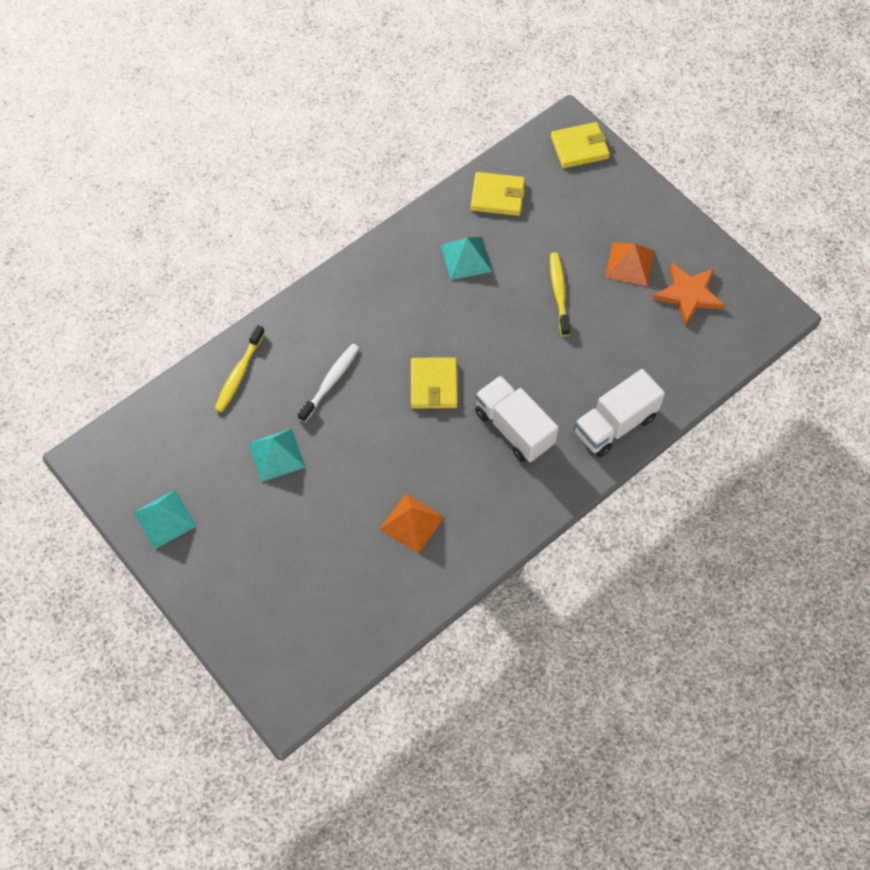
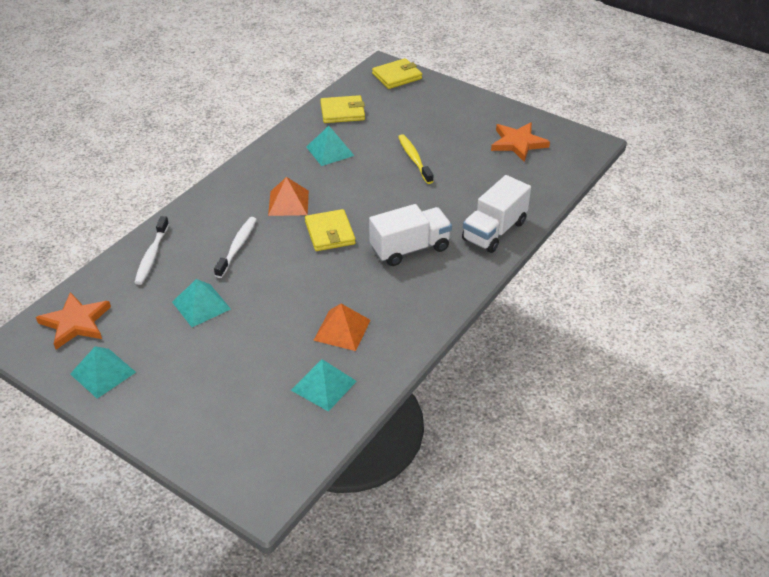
camera: 15 degrees left, 20 degrees down
(148, 447) = (76, 323): none -> orange star
(239, 373) = (151, 256): yellow toothbrush -> white toothbrush
(375, 589) = (323, 385): none -> turquoise pyramid
(514, 428) = (410, 248): white truck -> white truck turned 120 degrees clockwise
(630, 264) = (464, 133): orange pyramid -> orange pyramid (288, 203)

